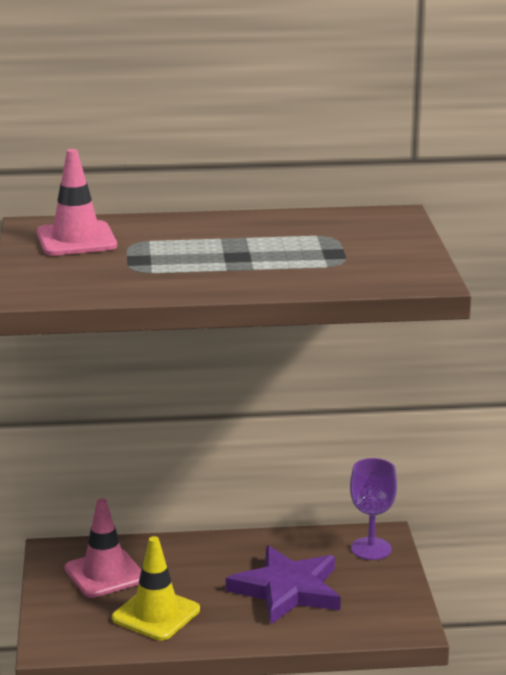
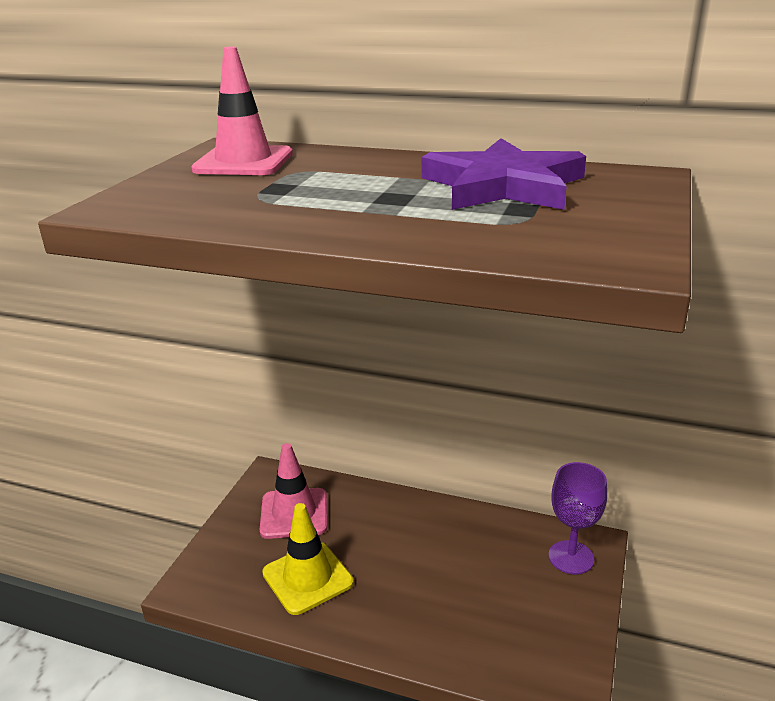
camera: 25 degrees right, 5 degrees up
(287, 590) = (455, 587): purple star -> purple star (503, 186)

